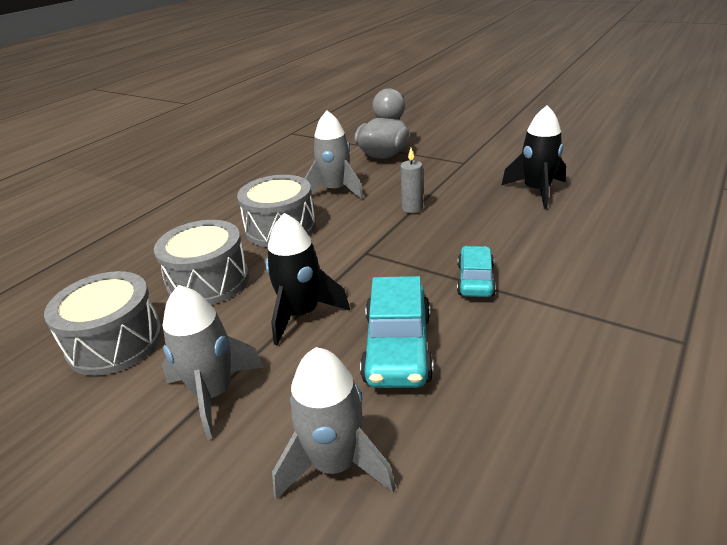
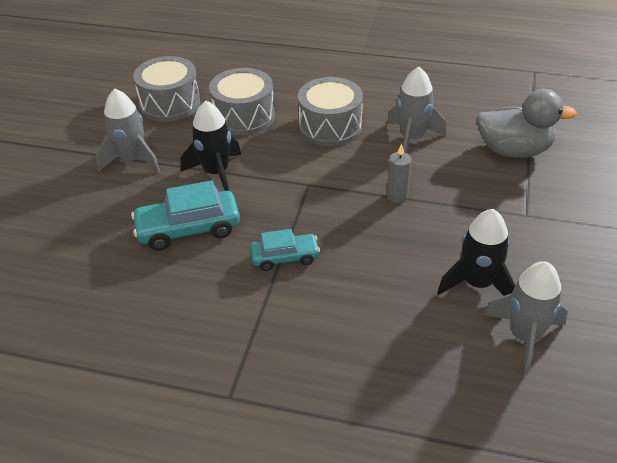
camera: 70 degrees right, 10 degrees up
(335, 464) = (84, 225): grey rocket -> grey rocket (524, 336)

